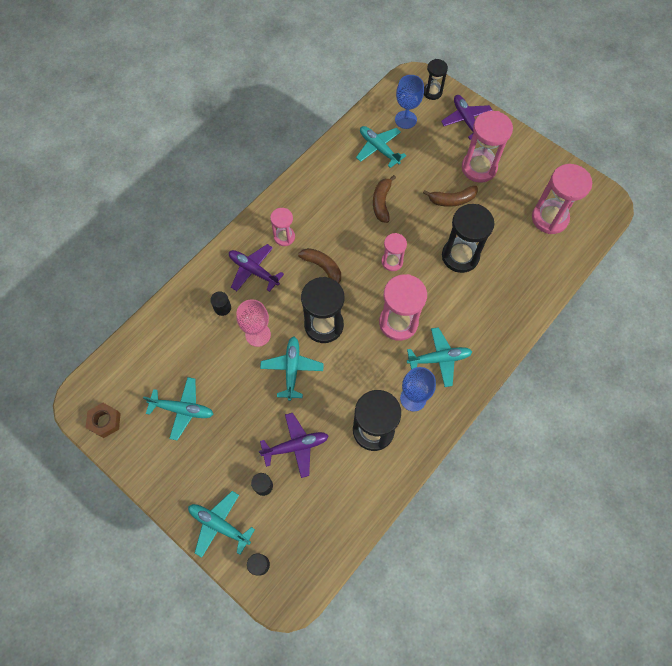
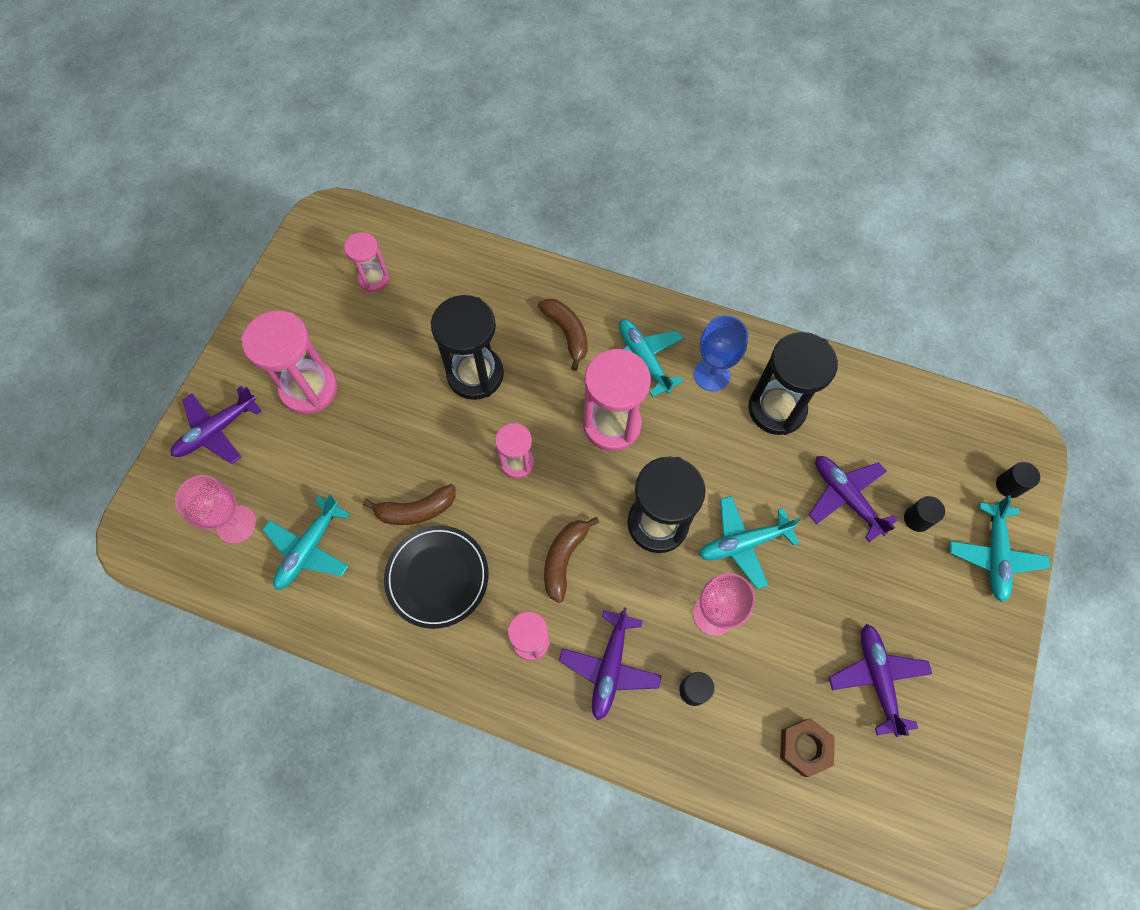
camera: 110 degrees left, 0 degrees up
(105, 421) = (955, 795): brown nut -> brown nut (804, 747)
(183, 409) = (876, 678): turquoise plane -> purple plane
(338, 203) = (437, 577): none -> black plate
(405, 119) = (236, 524): blue goblet -> pink goblet
(432, 92) = (166, 498): black hourglass -> none
(452, 200) = (380, 410): brown banana -> brown banana (567, 333)
(549, 218) = (374, 279): pink hourglass -> pink hourglass, size x0.57

